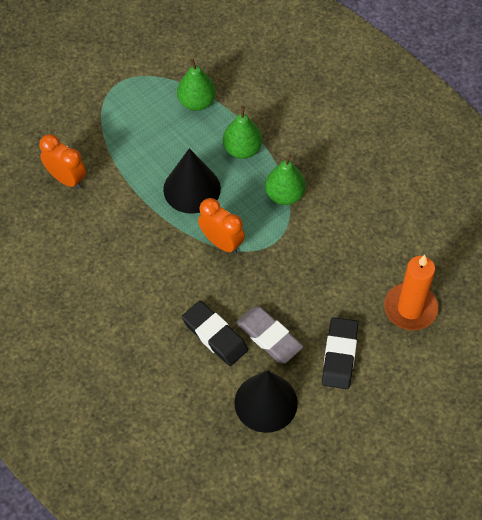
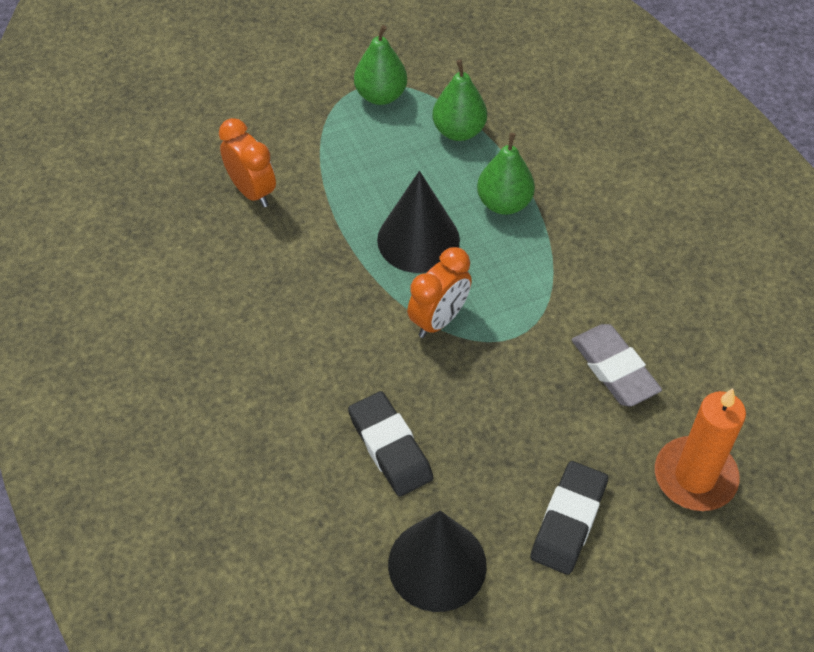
camera: 15 degrees right, 5 degrees down
(221, 242) = (439, 320): orange clock -> orange clock turned 75 degrees clockwise
(269, 337) = (469, 468): grey eraser -> grey eraser (614, 369)
(284, 195) = (547, 275): green pear -> green pear (381, 95)

